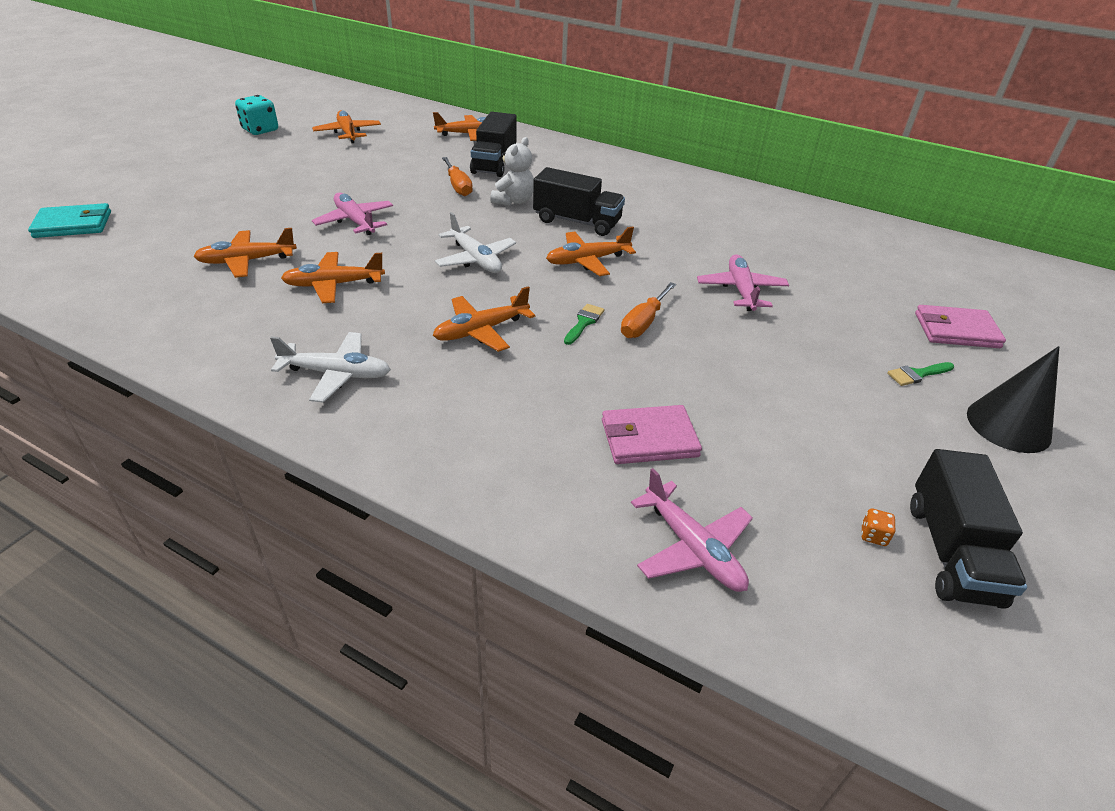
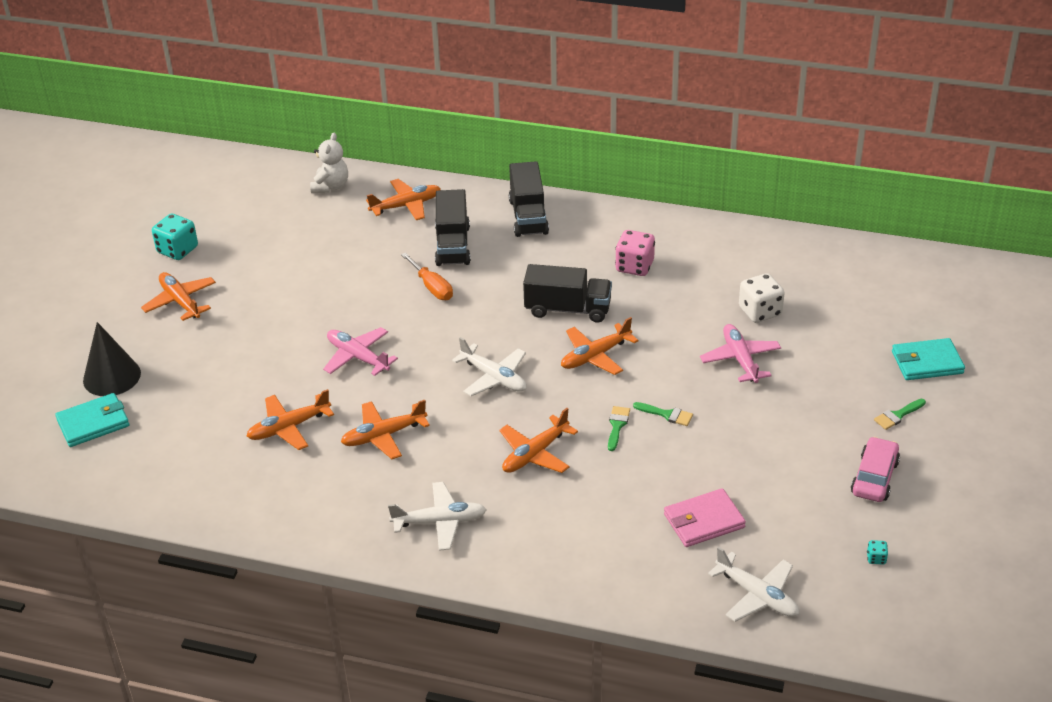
camera: 10 degrees left, 0 degrees up
(348, 133) = (275, 233): orange plane -> orange plane (180, 301)
(514, 201) = (496, 295): white teddy bear -> white teddy bear (330, 186)
(643, 323) = (667, 414): orange screwdriver -> green brush
(656, 203) = (634, 266): none -> pink dice
(693, 548) = (757, 595): pink plane -> white plane
(772, 256) = (760, 312): none -> white dice
(873, 535) = (876, 558): orange dice -> turquoise dice
(881, 434) = (874, 477): none -> pink car
(951, 552) = (928, 558): black truck -> black truck (528, 216)
(956, 330) = (927, 362): pink wallet -> turquoise wallet
(1008, 425) = (968, 447): black cone -> black cone (112, 376)

